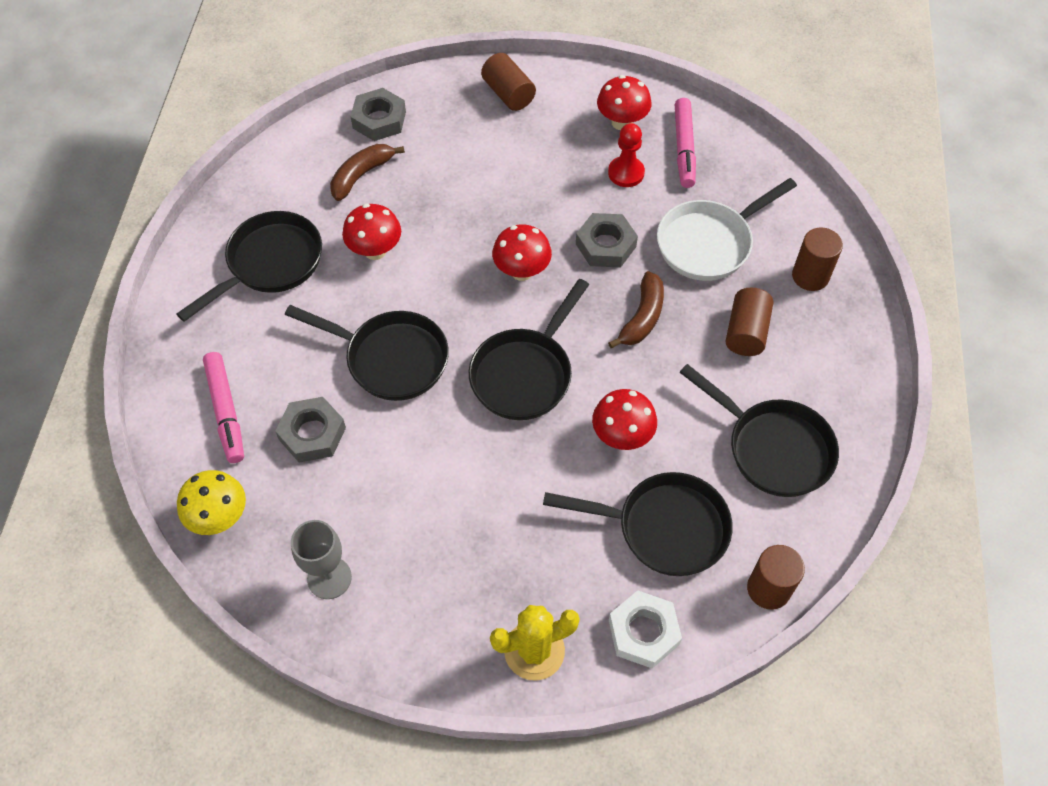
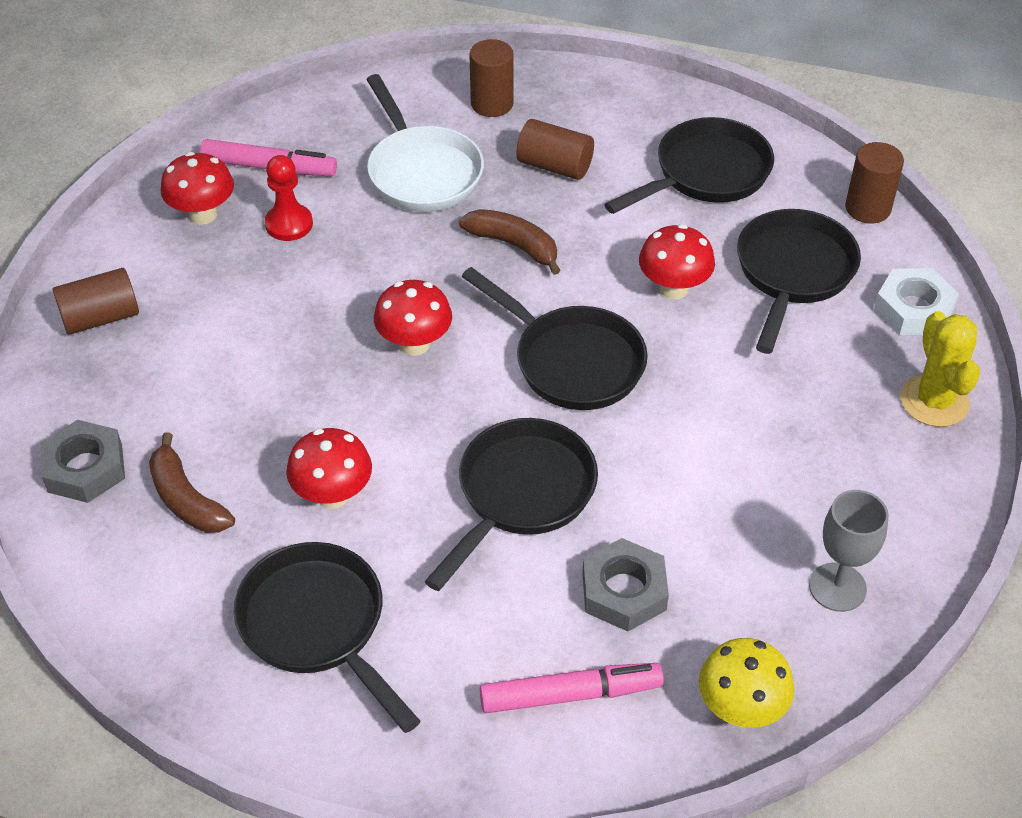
camera: 80 degrees left, 10 degrees down
(605, 245) = (397, 260): grey nut -> none

